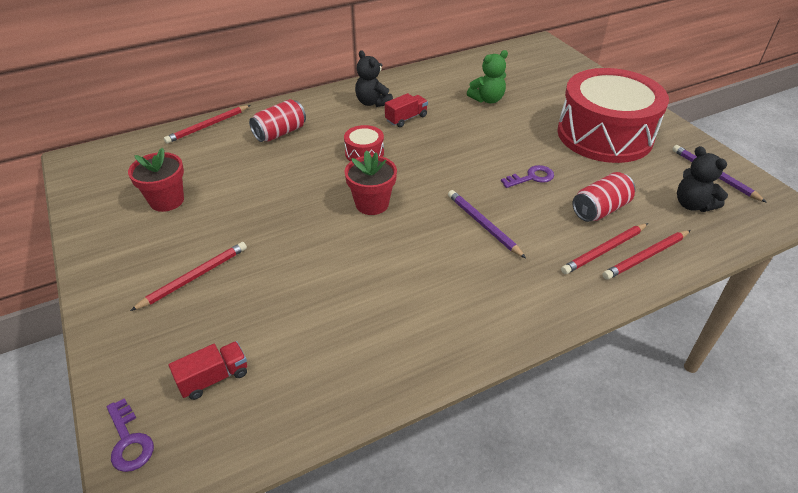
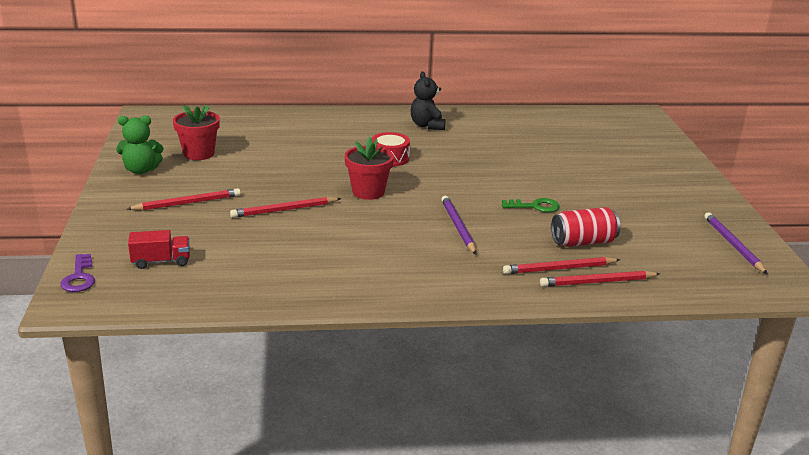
camera: 20 degrees right, 15 degrees down
(208, 126) = (267, 113): red pencil -> red pencil (284, 210)
(280, 133) = (325, 130): red can -> none
(406, 118) = (449, 142): red truck -> none
(487, 99) = (543, 144): green teddy bear -> green teddy bear (141, 170)
(531, 177) = (535, 206): purple key -> green key
(604, 135) = (642, 193): red drum -> none
(692, 204) = (685, 260): black teddy bear -> none

